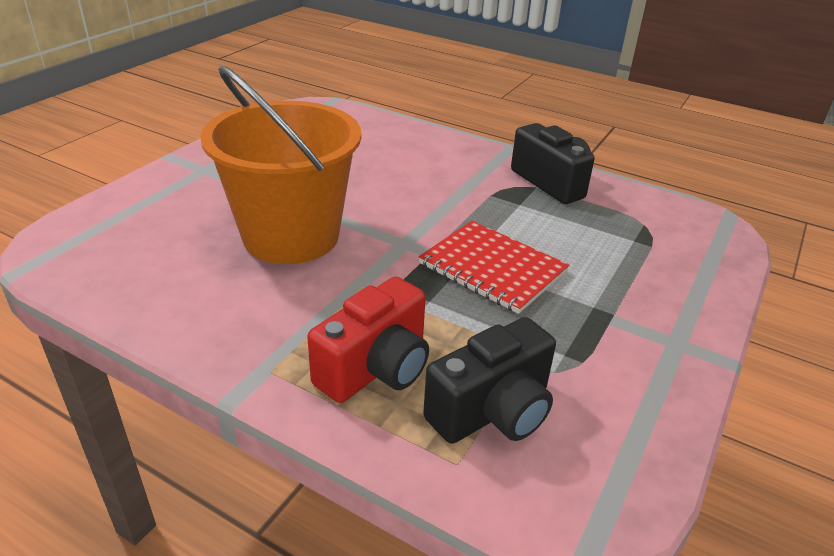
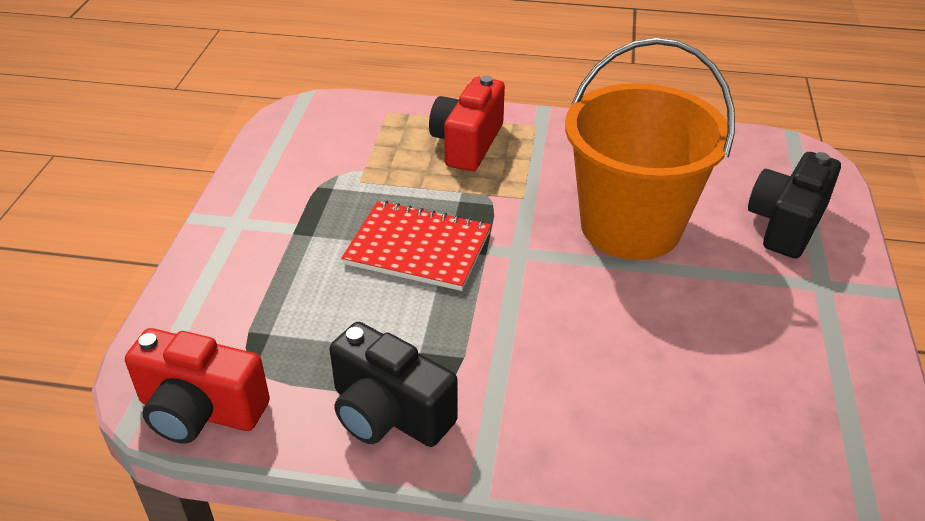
camera: 160 degrees right, 5 degrees up
(492, 411) = (375, 140): black camera -> black camera (786, 224)
(680, 211) = (200, 410): none -> red camera

